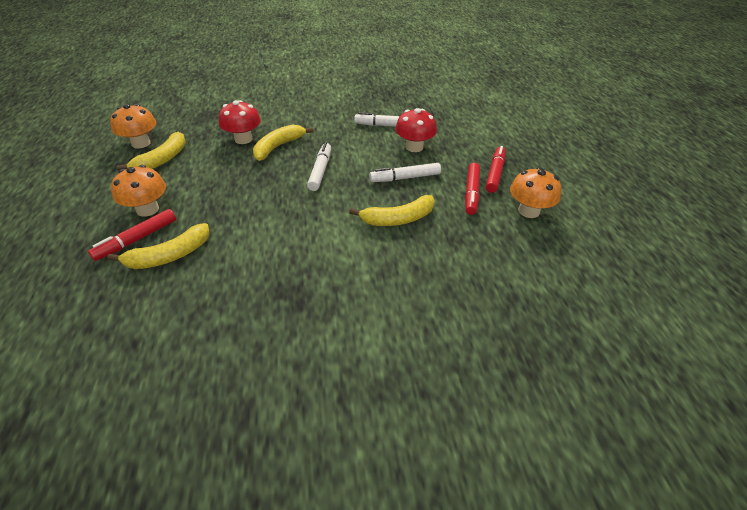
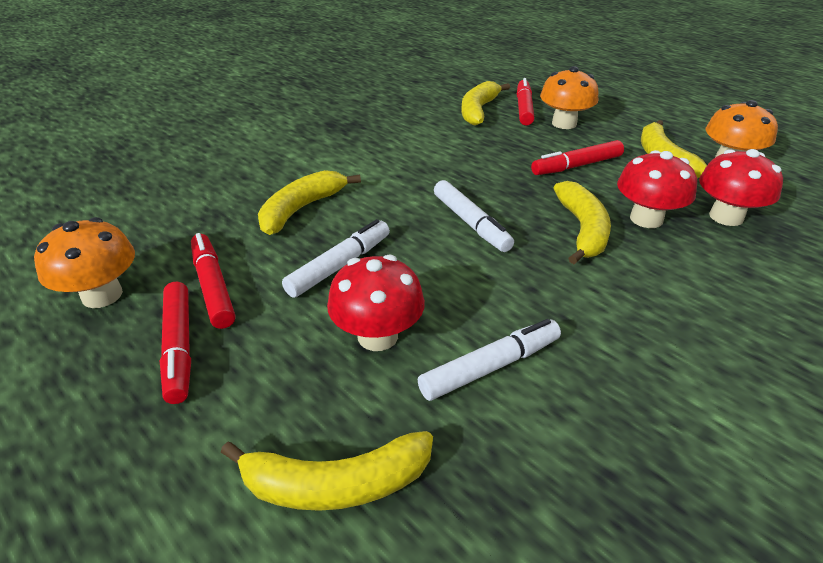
camera: 145 degrees right, 5 degrees down
(211, 126) = (726, 217): none -> red mushroom
(212, 176) = (576, 166): none -> red marker
(458, 122) = (335, 483): none -> yellow banana

